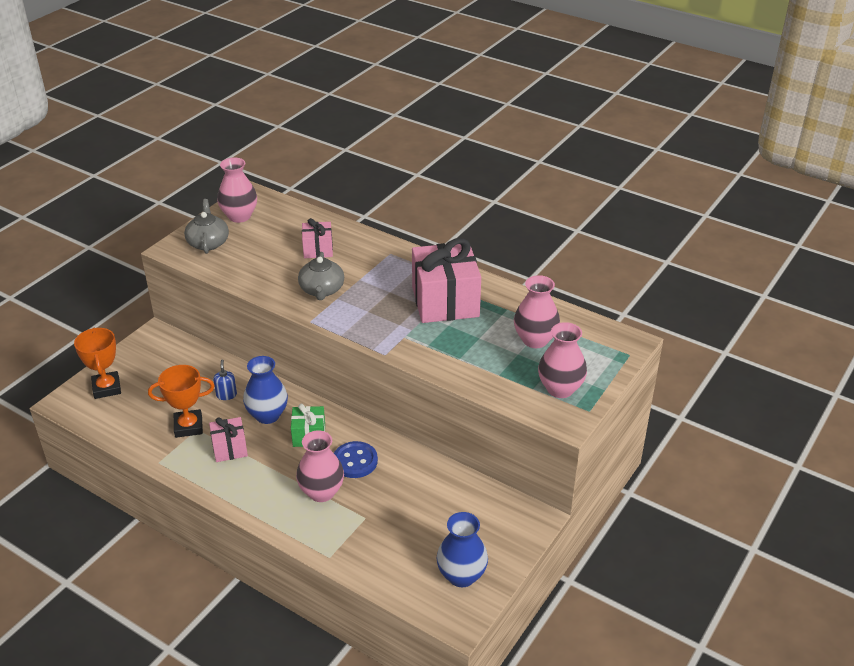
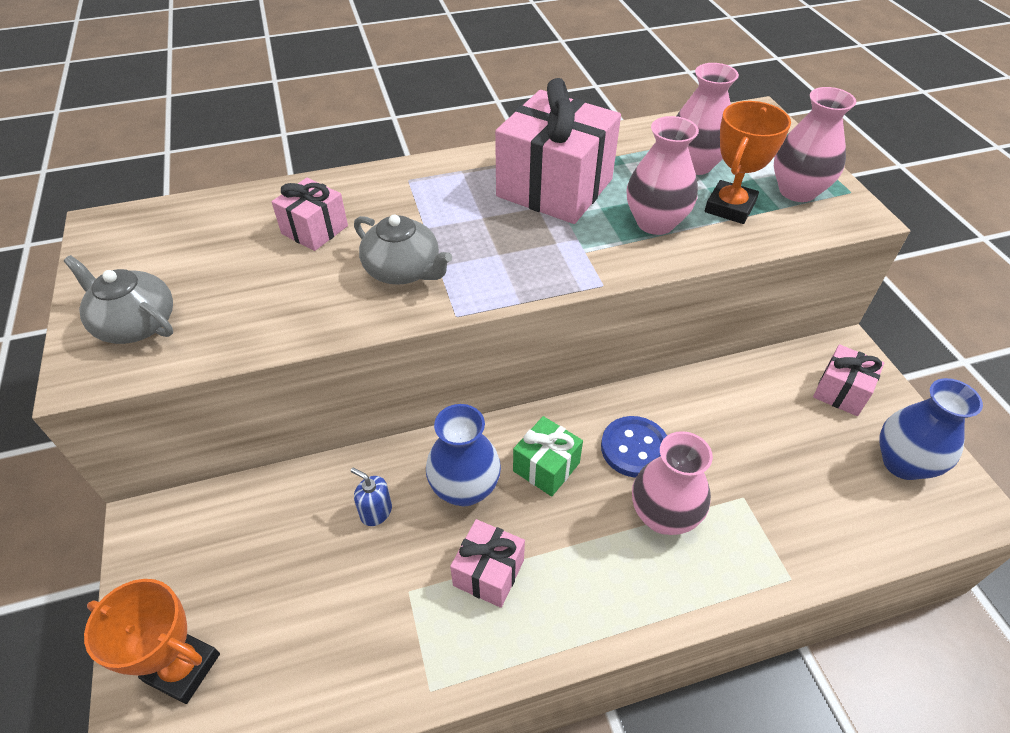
camera: 50 degrees left, 10 degrees up
(188, 426) = (392, 599): orange trophy -> orange trophy (730, 207)
(239, 216) = (130, 261): pink vase -> pink vase (655, 222)
(493, 528) = (841, 392): none -> pink gift

